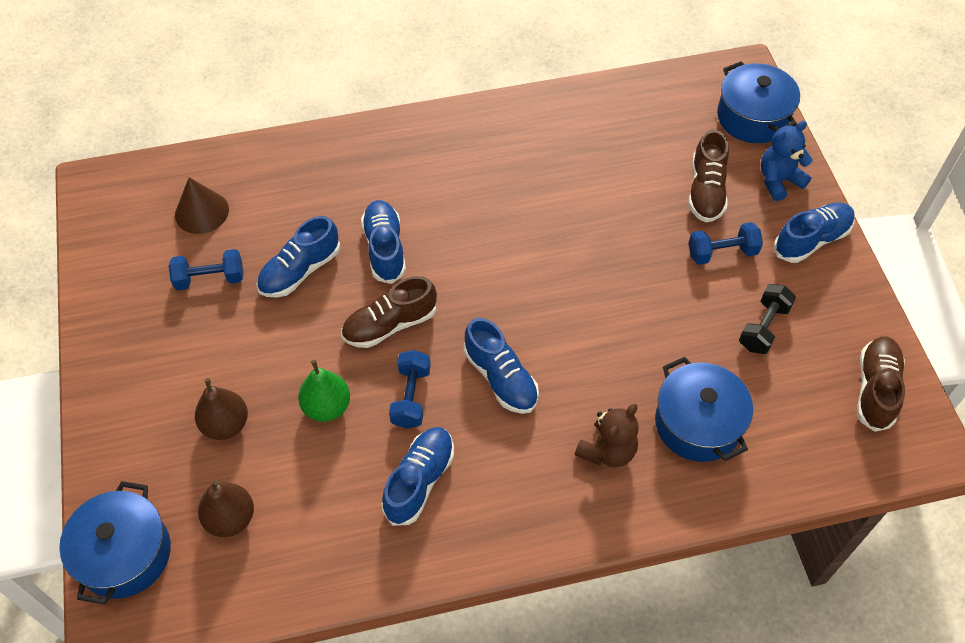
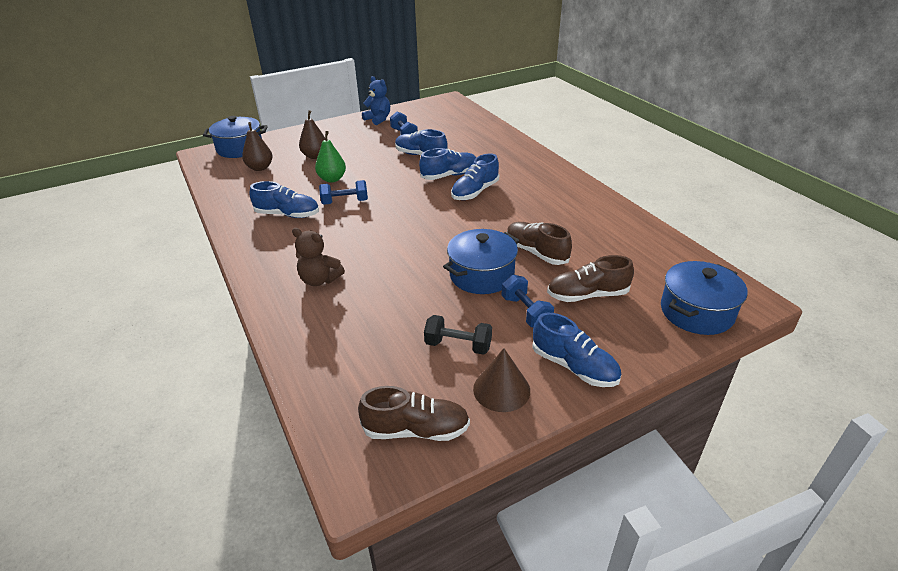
camera: 75 degrees right, 20 degrees down
(202, 212) = (446, 125): brown cone -> brown cone (501, 389)
(390, 325) = (394, 187): brown shoe -> brown shoe (536, 252)
(501, 378) = (368, 229): blue shoe -> blue shoe (475, 192)
(697, 423) = (351, 319): blue pot -> blue pot (481, 275)
(779, 181) = (632, 337): blue teddy bear -> blue teddy bear (378, 119)

